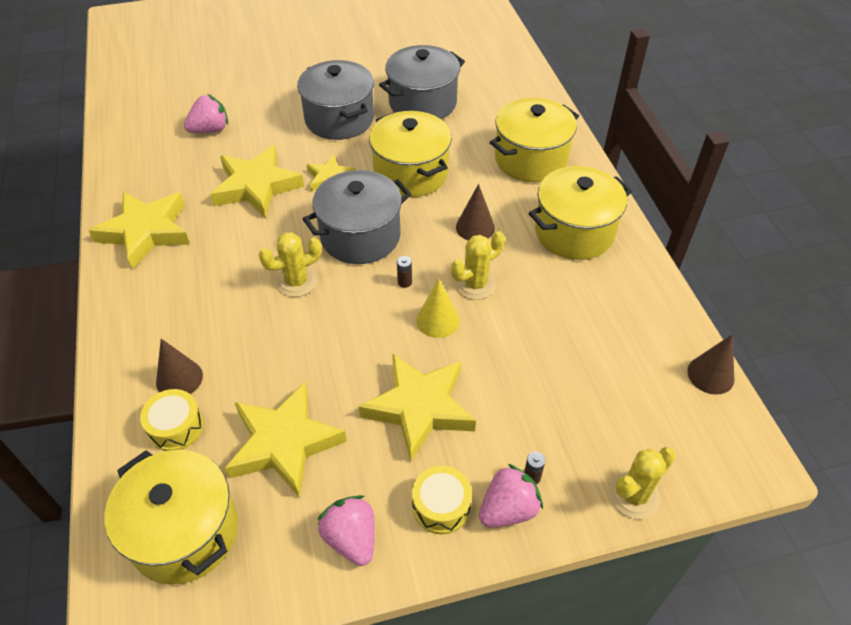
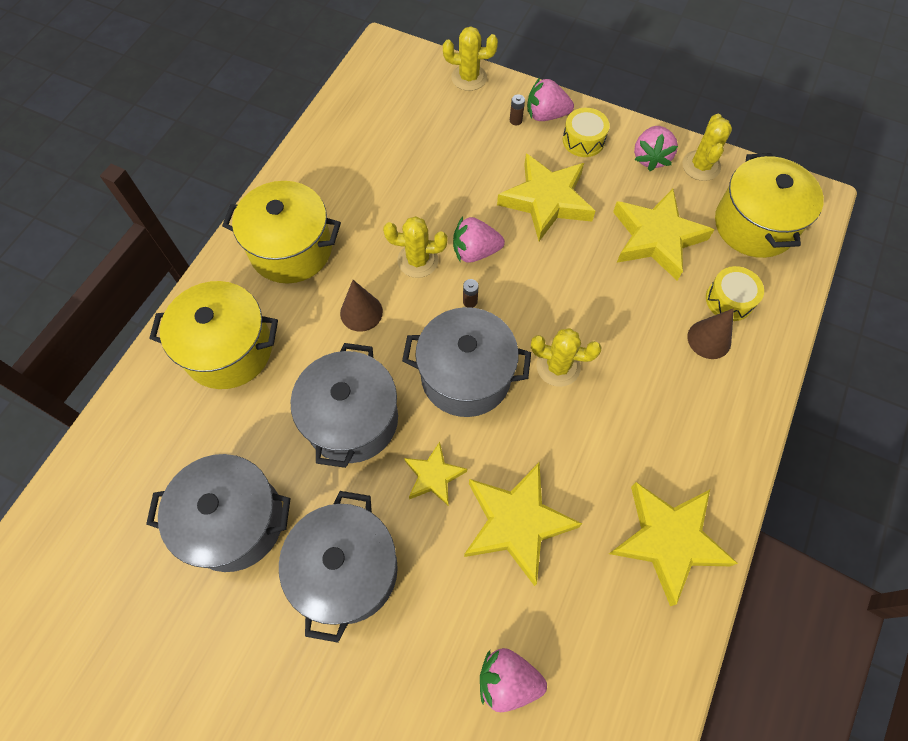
camera: 140 degrees left, 15 degrees up
(286, 572) = (701, 166): none -> yellow cactus
(411, 173) = (352, 419): yellow pot -> grey pot
(438, 320) = (475, 252): yellow cone -> pink strawberry
(710, 375) = (342, 98): brown cone -> none

